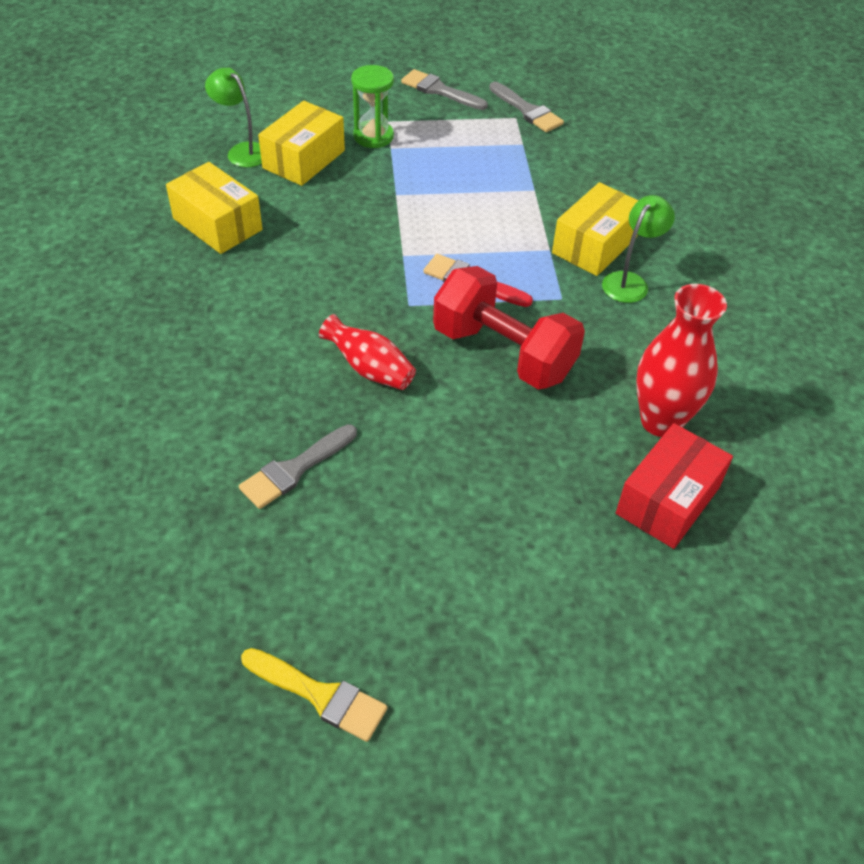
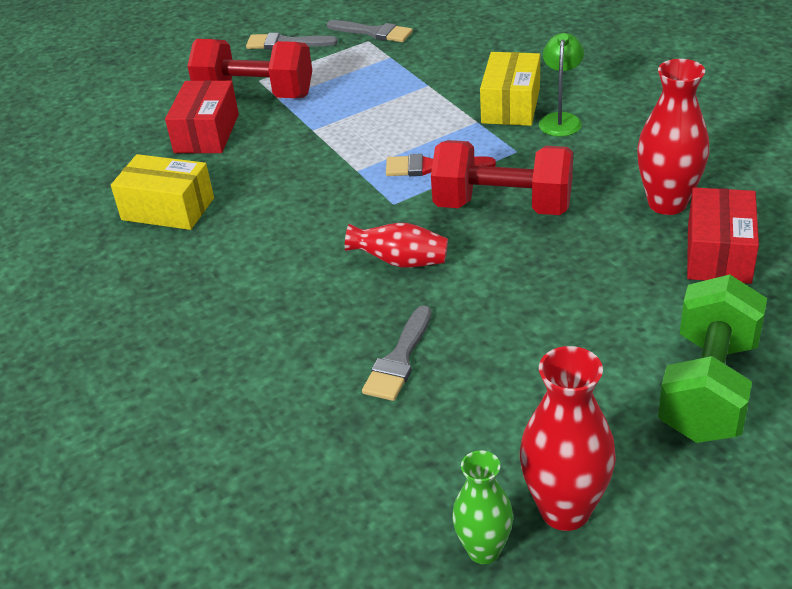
camera: 20 degrees left, 10 degrees down
(223, 696) = (484, 550): none -> green vase
(242, 151) = (143, 147): green lamp -> none
(304, 159) = (207, 133): yellow box -> red box
(320, 695) = (565, 510): yellow brush -> red vase
(373, 136) = (255, 95): green hourglass -> red dumbbell
(543, 640) = (708, 388): none -> green dumbbell

